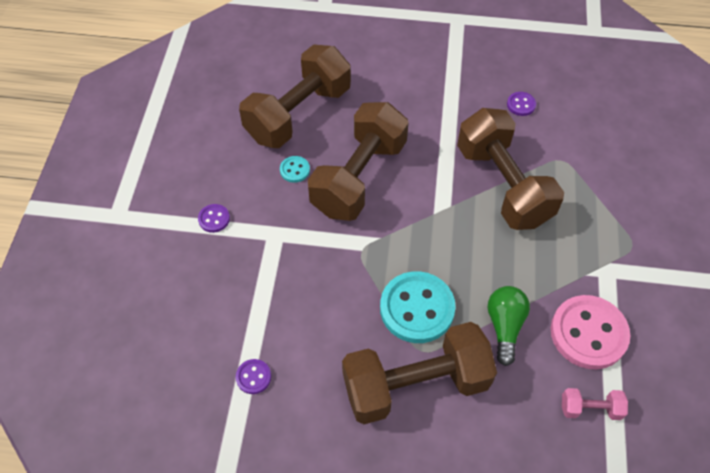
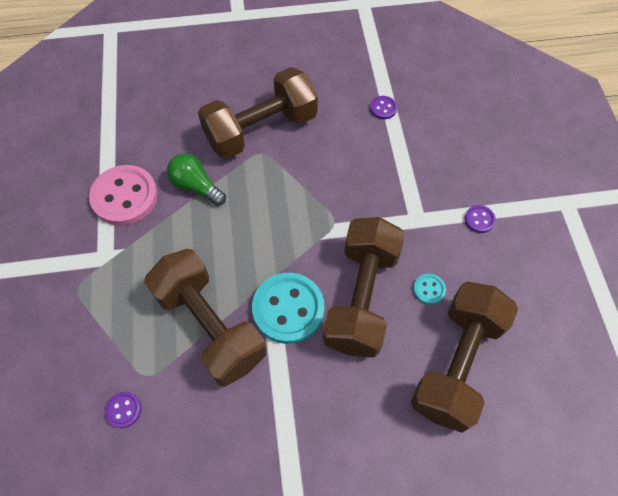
camera: 165 degrees right, 5 degrees up
(417, 308) = (272, 184): turquoise button -> turquoise button (288, 309)
(504, 326) = (196, 186): green light bulb -> green light bulb turned 135 degrees clockwise
(521, 105) = (198, 449): purple button -> purple button (123, 410)
(590, 408) = (126, 142): pink dumbbell -> none

